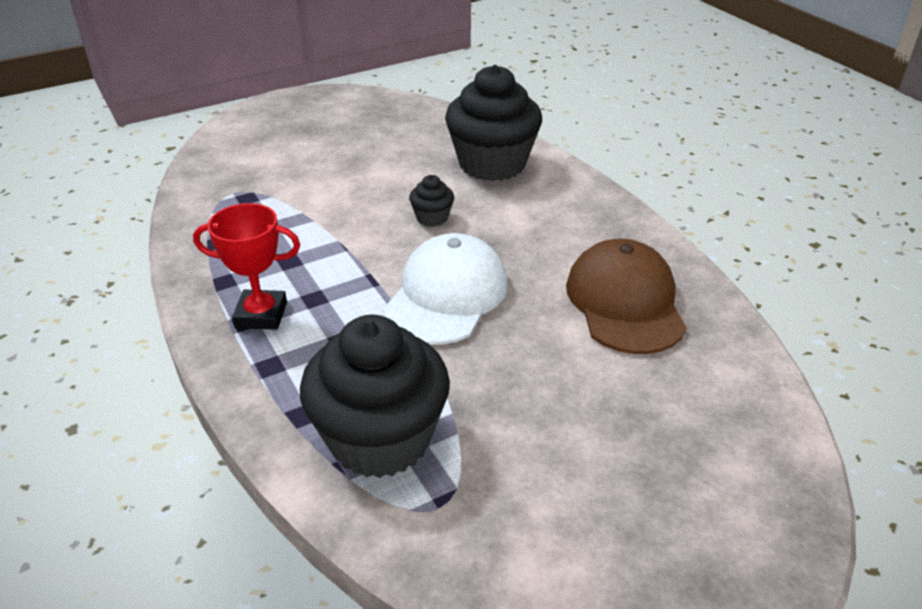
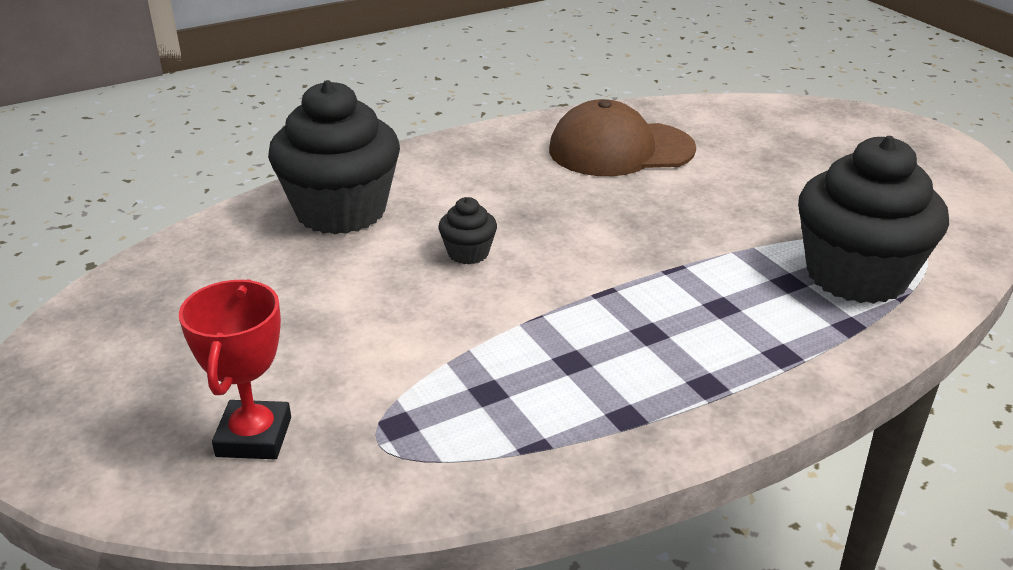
camera: 90 degrees left, 5 degrees down
(261, 315) = (691, 373): red trophy -> red trophy (254, 437)
(446, 295) = (627, 242): white cap -> none

